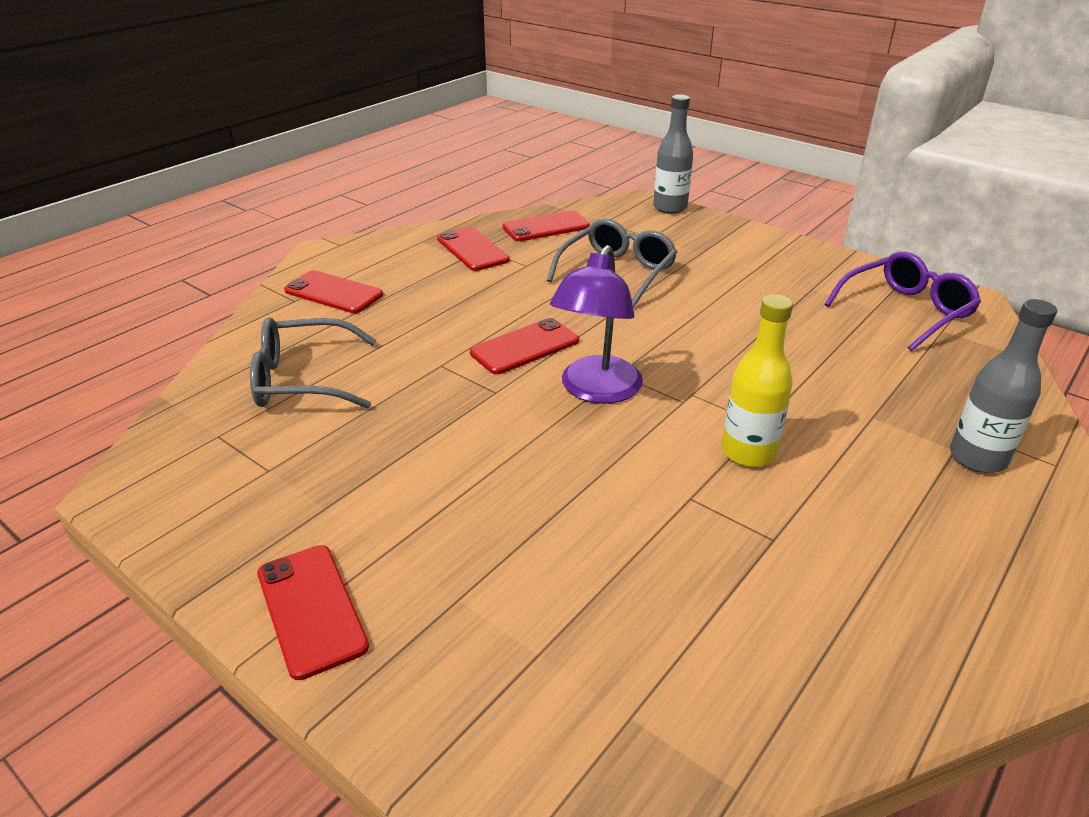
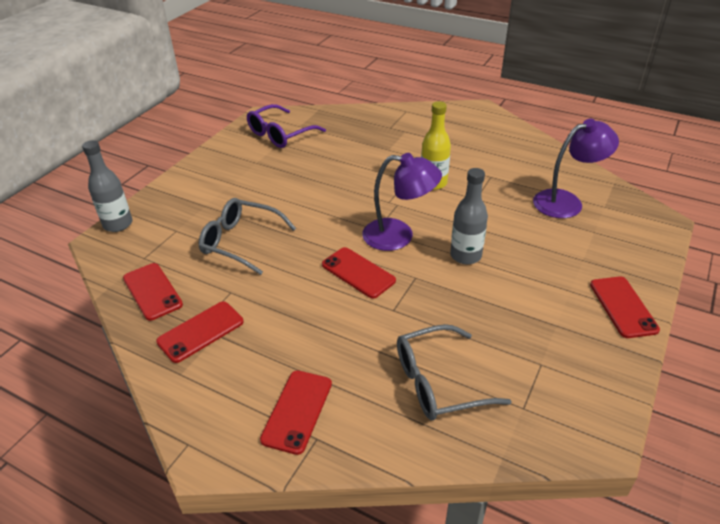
camera: 100 degrees left, 5 degrees up
(303, 379) = (438, 382): grey glasses -> grey glasses turned 90 degrees clockwise
(311, 609) = (623, 307): red phone -> red phone turned 60 degrees counterclockwise
(661, 643) = (566, 201): none -> purple lamp
(905, 311) = (280, 134): purple glasses -> purple glasses turned 90 degrees counterclockwise
(977, 458) = (409, 127): grey bottle -> grey bottle (465, 255)

